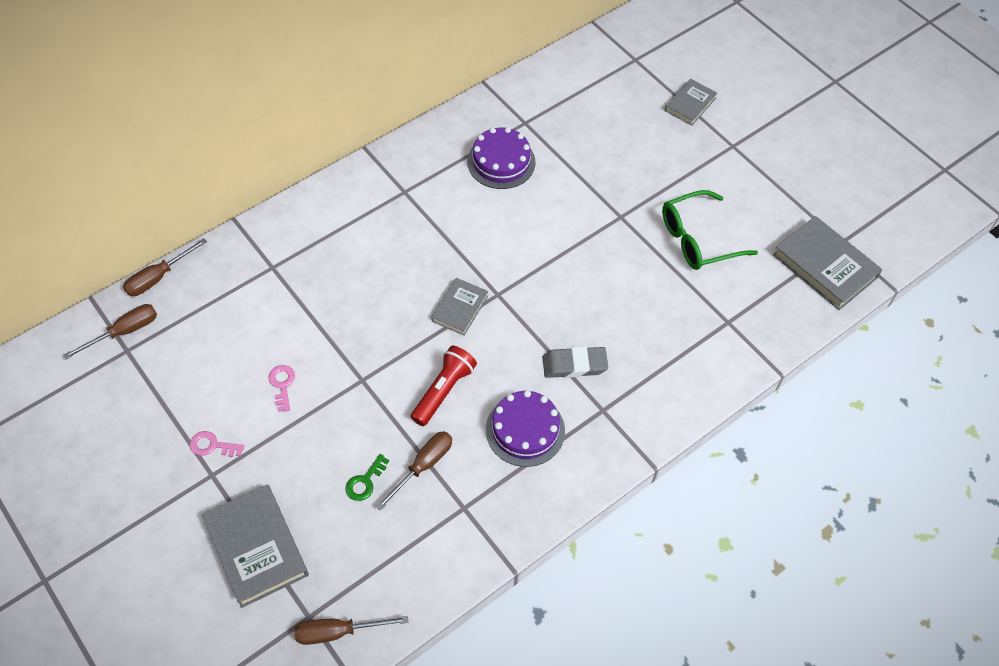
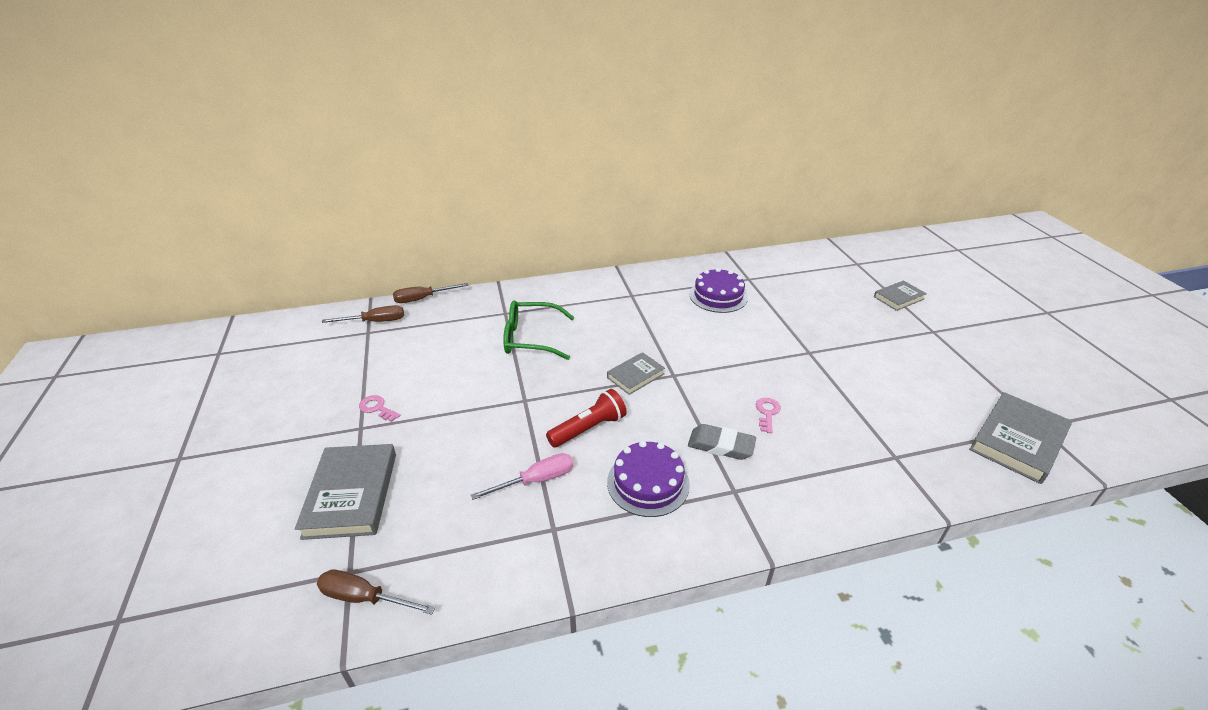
camera: 25 degrees right, 20 degrees down
(282, 385) = (460, 385): pink key -> pink key (767, 413)
(365, 481) = (478, 475): green key -> none
(423, 466) = (536, 480): brown screwdriver -> pink screwdriver
(698, 239) = (880, 385): green glasses -> green glasses (531, 338)
(825, 266) = (1018, 441): grey book -> grey book turned 60 degrees clockwise

